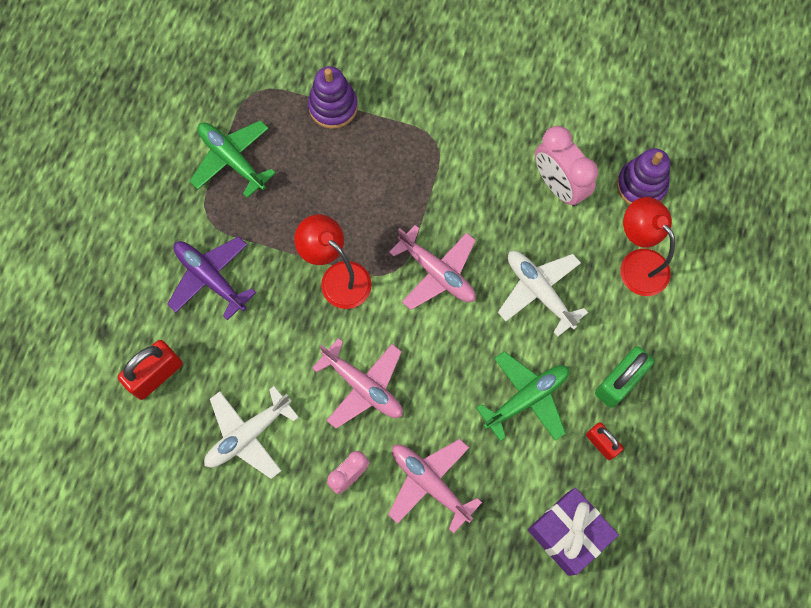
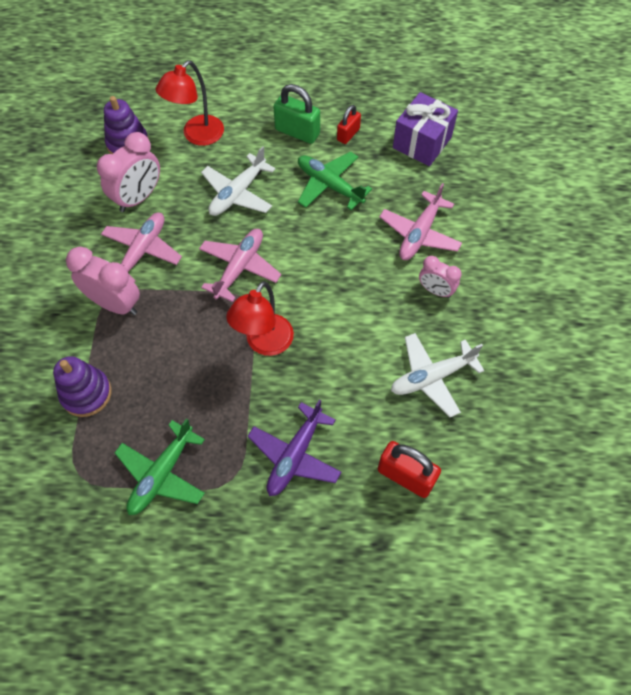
camera: 105 degrees left, 10 degrees down
(248, 435) = (431, 377): white plane -> white plane turned 120 degrees clockwise
(363, 386) = (358, 299): pink plane -> pink plane (142, 251)
(426, 144) = (115, 304): none -> pink clock

